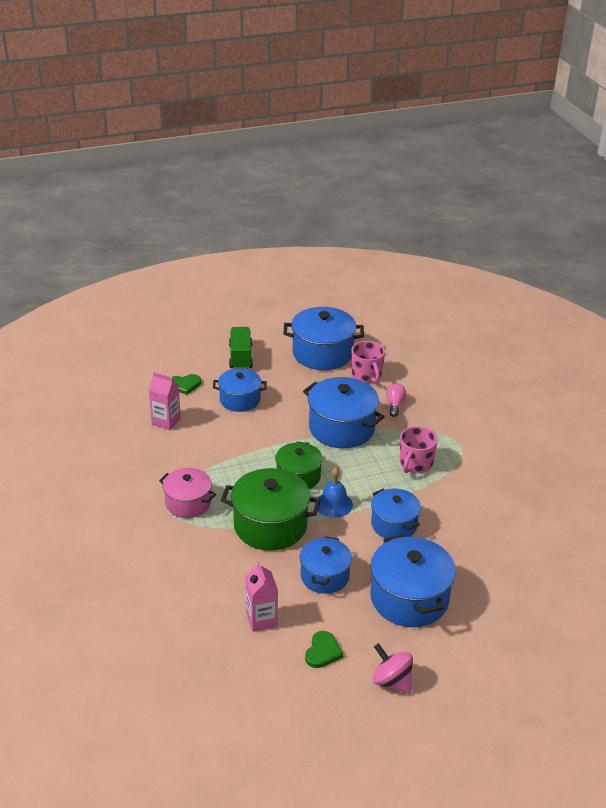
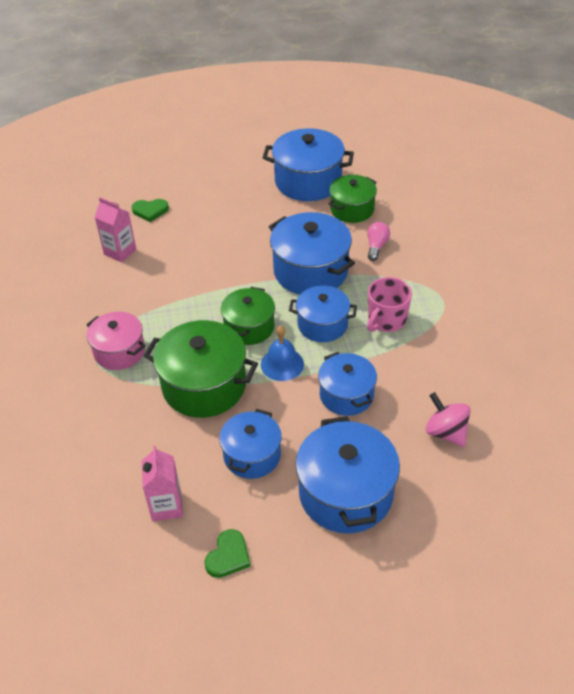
camera: 10 degrees right, 10 degrees up
(240, 357) = (218, 182): green truck -> none
(240, 400) = (205, 231): blue pot -> blue pot (322, 324)
(367, 375) = (352, 209): pink mug -> green pot
(392, 681) = (302, 605): pink spinning top -> pink spinning top (446, 432)

